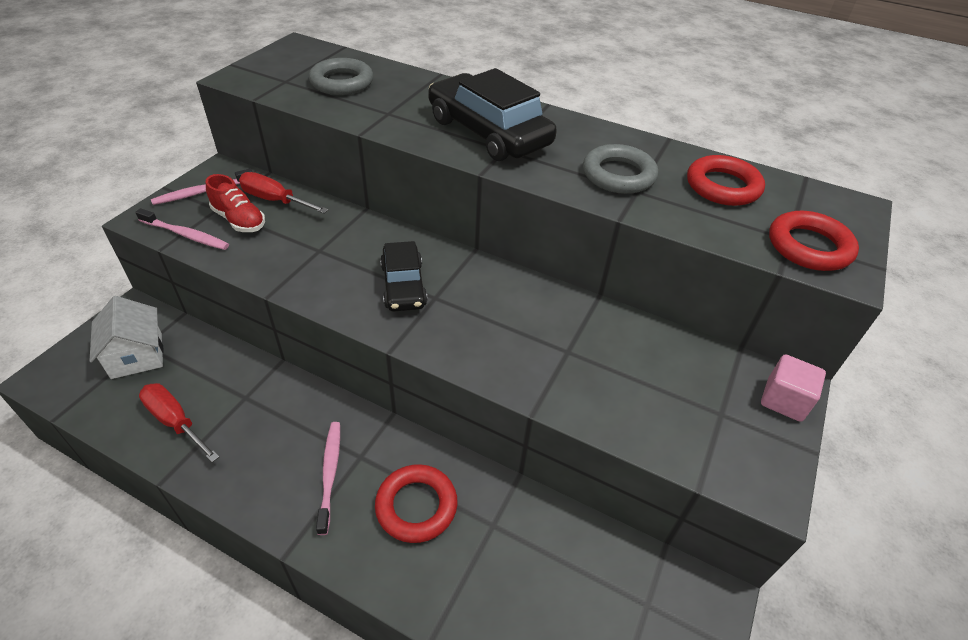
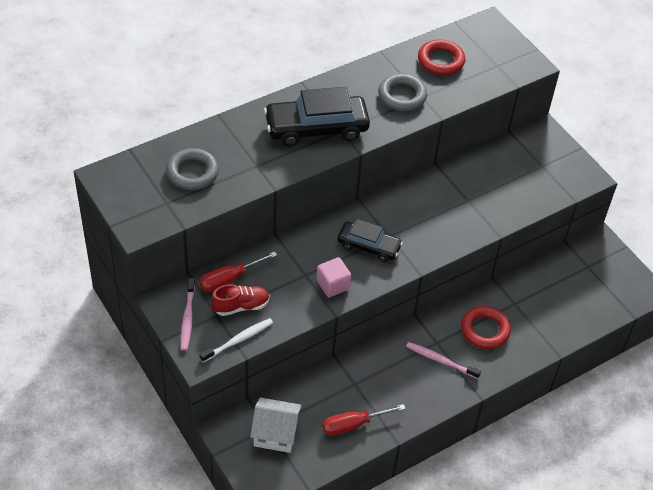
camera: 60 degrees left, 5 degrees up
(186, 235) = (238, 340): pink toothbrush -> white toothbrush
(784, 400) = (549, 138): pink cube -> pink cube (333, 285)
(809, 247) = (507, 63): red ring -> none

